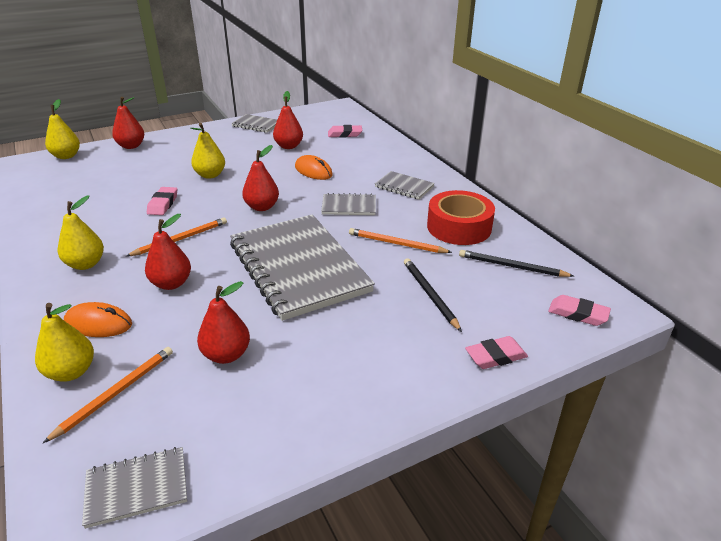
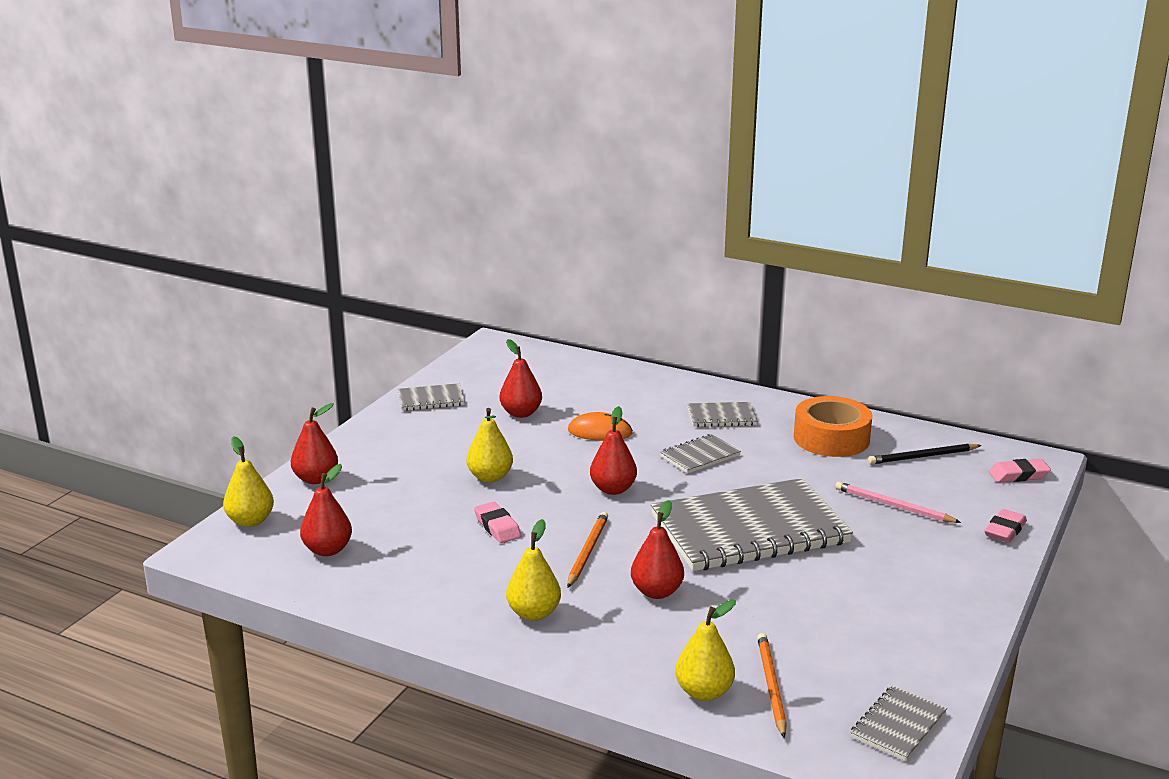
camera: 35 degrees left, 10 degrees down
(98, 323) = (653, 651): orange mouse -> none
(226, 355) = (809, 620): red pear -> red pear (327, 550)
(298, 267) = (749, 529): grey notebook -> grey notebook turned 45 degrees counterclockwise
(345, 134) = (561, 377): pink eraser -> none
(396, 244) = (801, 474): orange pencil -> none
(429, 294) = (893, 506): black pencil -> pink pencil
(459, 227) = (831, 438): red tape -> orange tape

